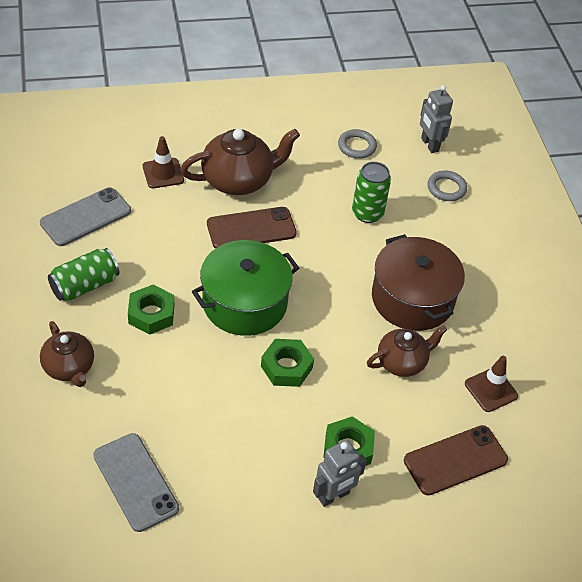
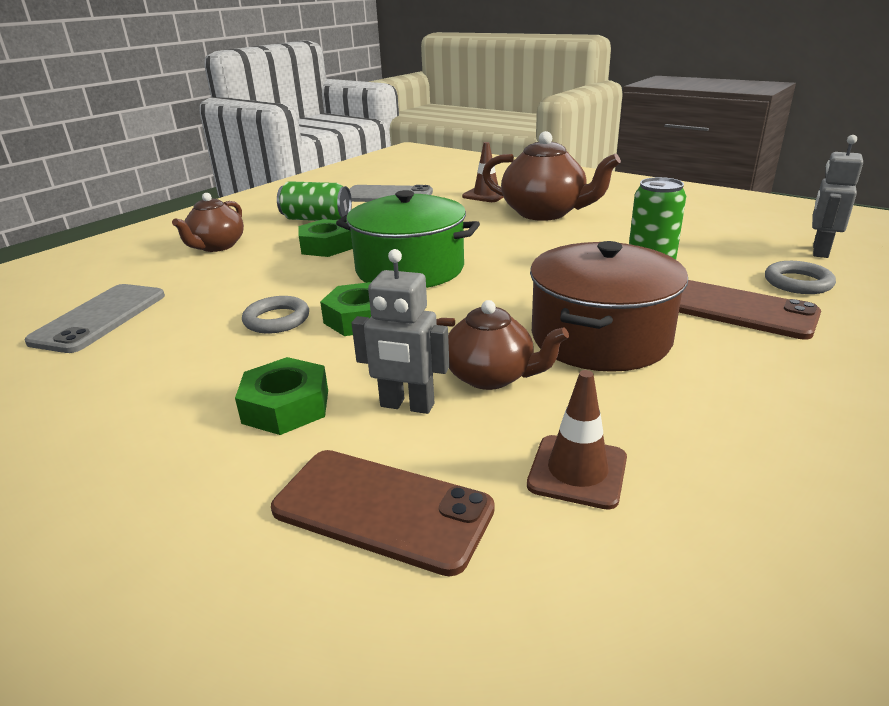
camera: 55 degrees right, 20 degrees down
(251, 228) = (504, 236): brown phone -> brown phone (739, 310)
(334, 496) = (187, 433): grey robot -> grey robot (407, 406)
(357, 146) = (712, 229): grey ring -> grey ring (277, 320)

